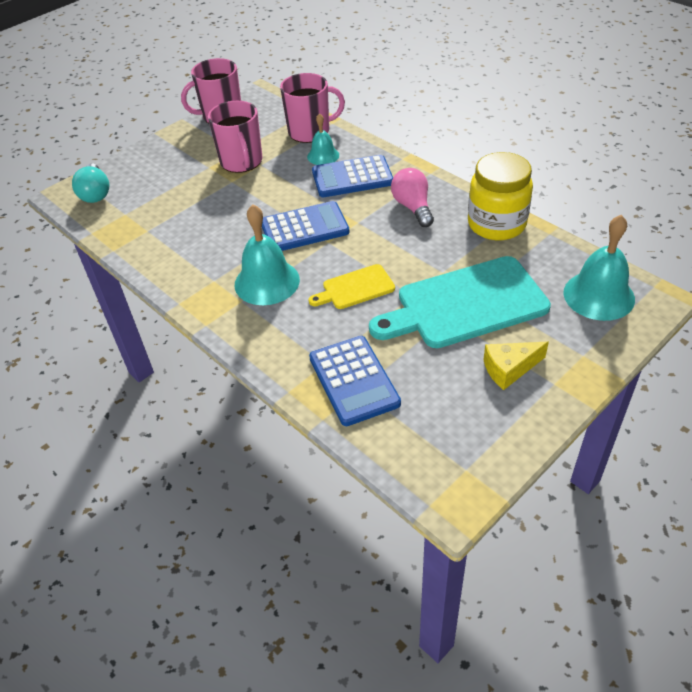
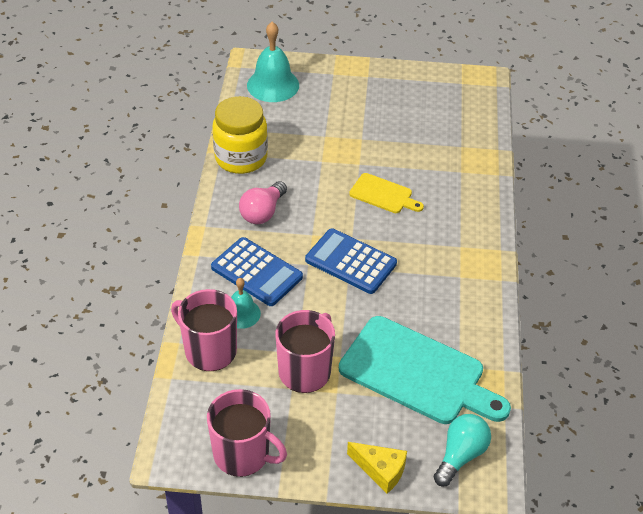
camera: 135 degrees left, 0 degrees up
(267, 282) = (428, 245): turquoise bell -> none
(354, 380) = (458, 152): blue calculator -> none
(465, 304) = (342, 136): turquoise cutting board -> turquoise cutting board (417, 373)
(509, 369) = (376, 96): yellow cheese -> yellow cheese (380, 470)

